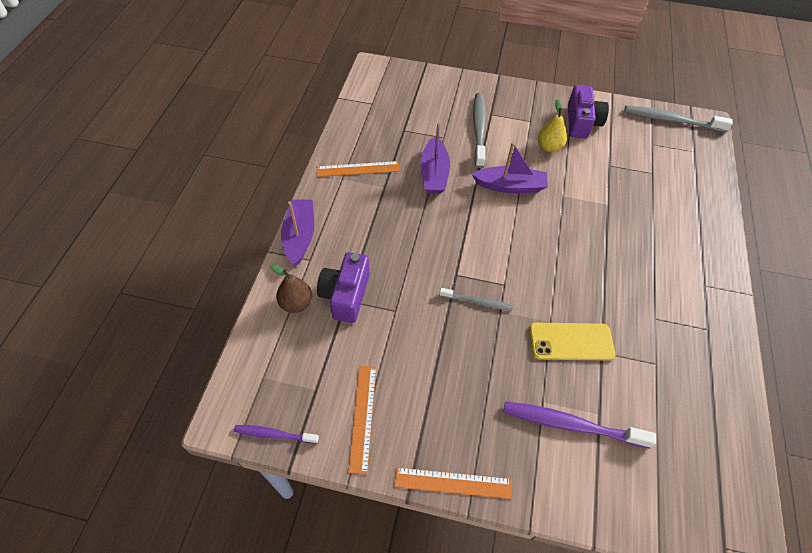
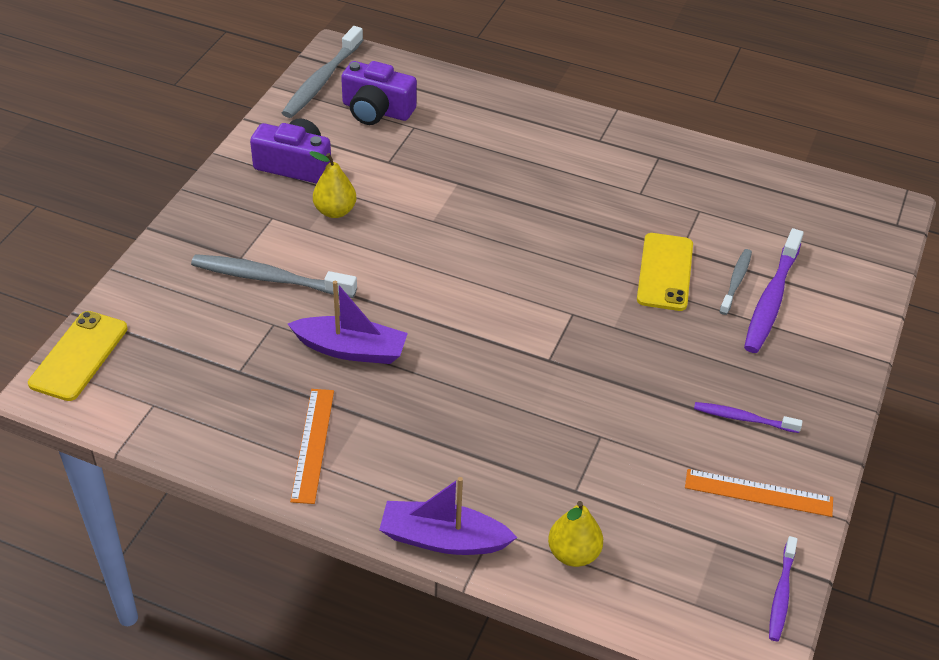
camera: 80 degrees left, 10 degrees down
(296, 303) = (573, 553): brown pear -> yellow pear
(345, 295) = (566, 490): purple camera -> purple camera (376, 110)
(397, 71) = (79, 356): none -> yellow phone
(433, 405) = (743, 418): none -> purple toothbrush
(453, 483) = (840, 417): orange ruler -> none
(477, 302) = (597, 346): grey toothbrush -> grey toothbrush (736, 281)
(510, 186) = (400, 269): purple boat -> none

